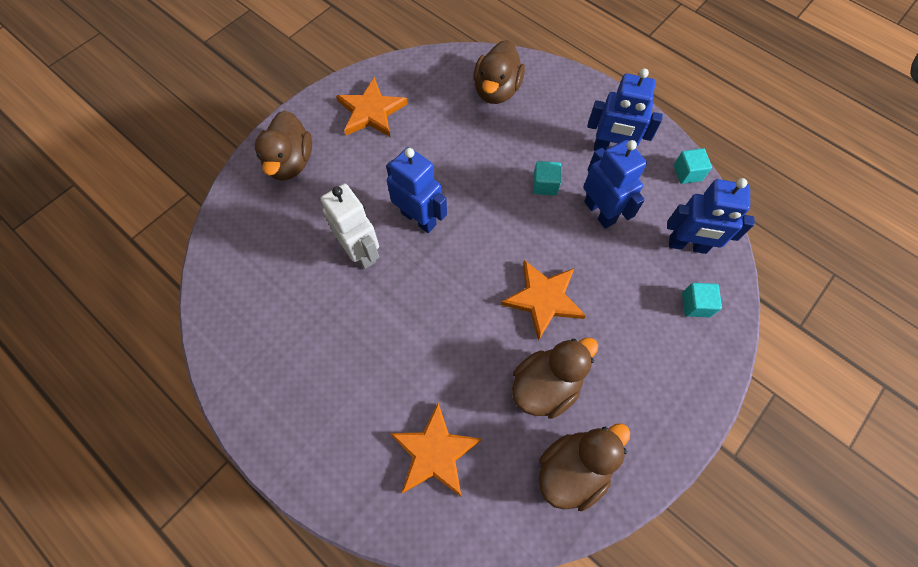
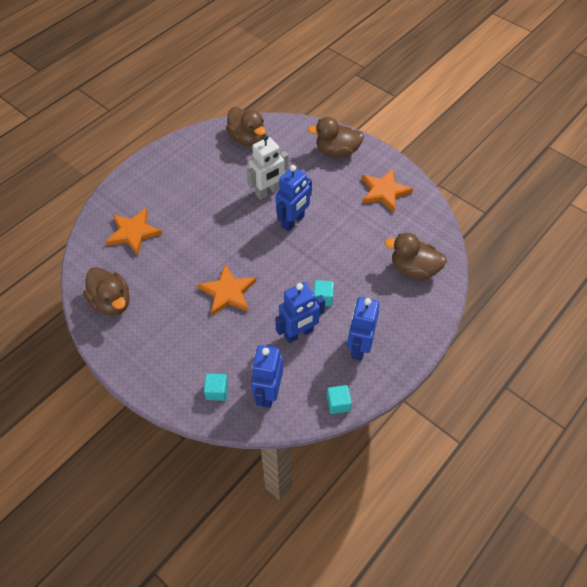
camera: 90 degrees right, 10 degrees down
(546, 385) = (166, 290): brown duck -> brown duck (247, 139)

